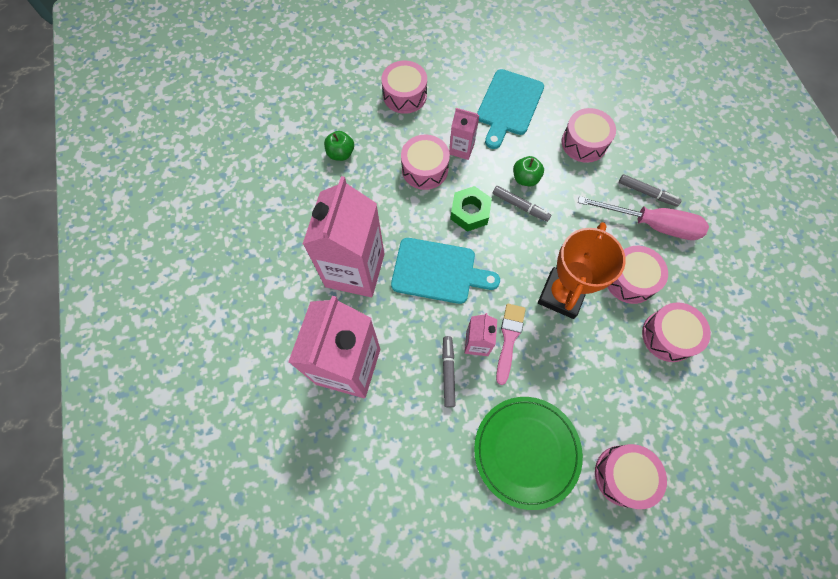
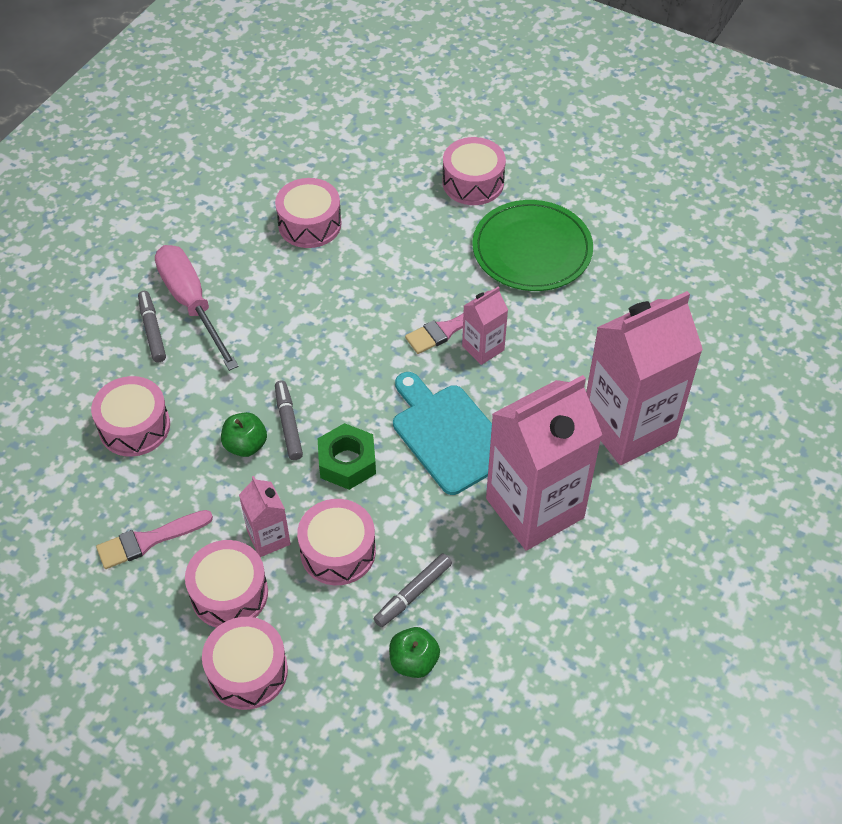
camera: 135 degrees left, 15 degrees down
(448, 372) = (536, 348): grey marker -> grey marker (413, 594)
(508, 106) = (149, 540): turquoise cutting board -> pink brush
(561, 295) = (356, 321): orange trophy -> none
(630, 279) = (279, 282): pink drum -> pink drum (229, 593)

